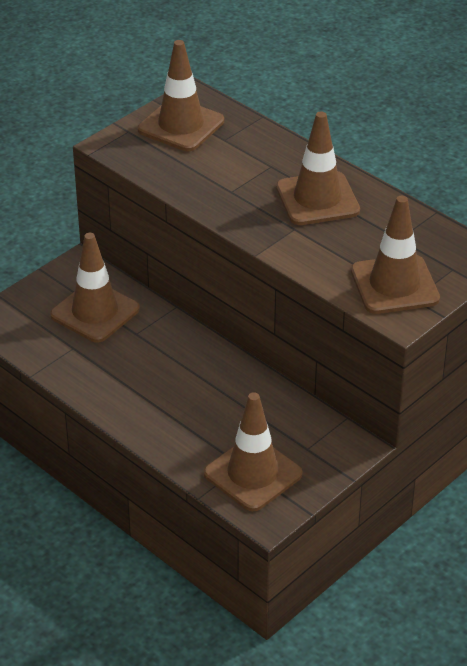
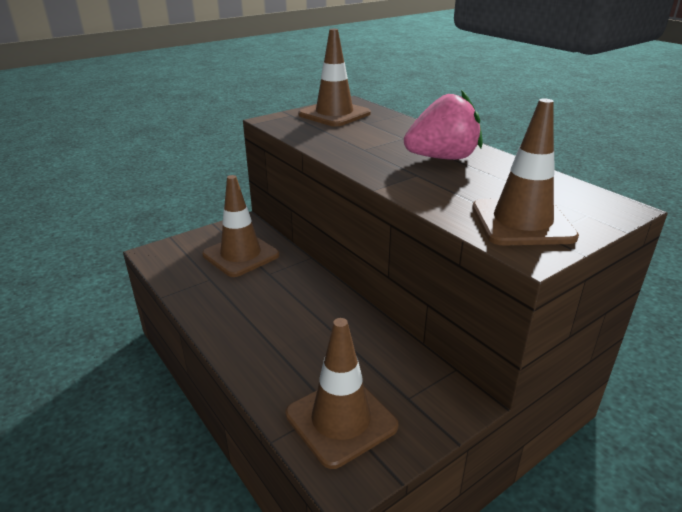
camera: 10 degrees right, 10 degrees down
(317, 199) = (442, 158): brown traffic cone -> pink strawberry

